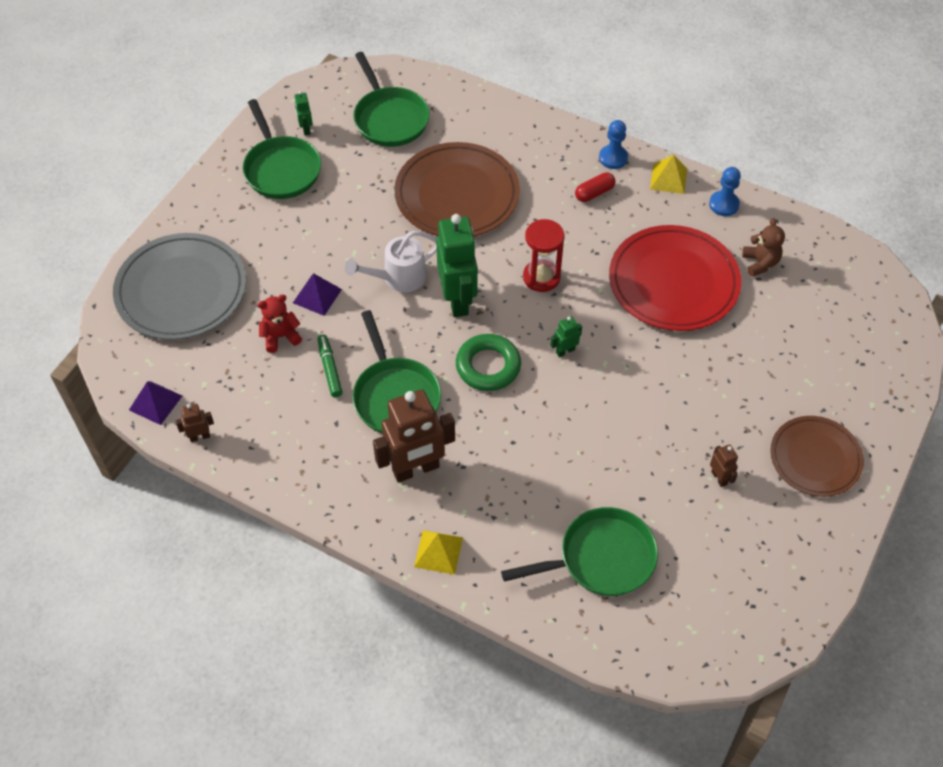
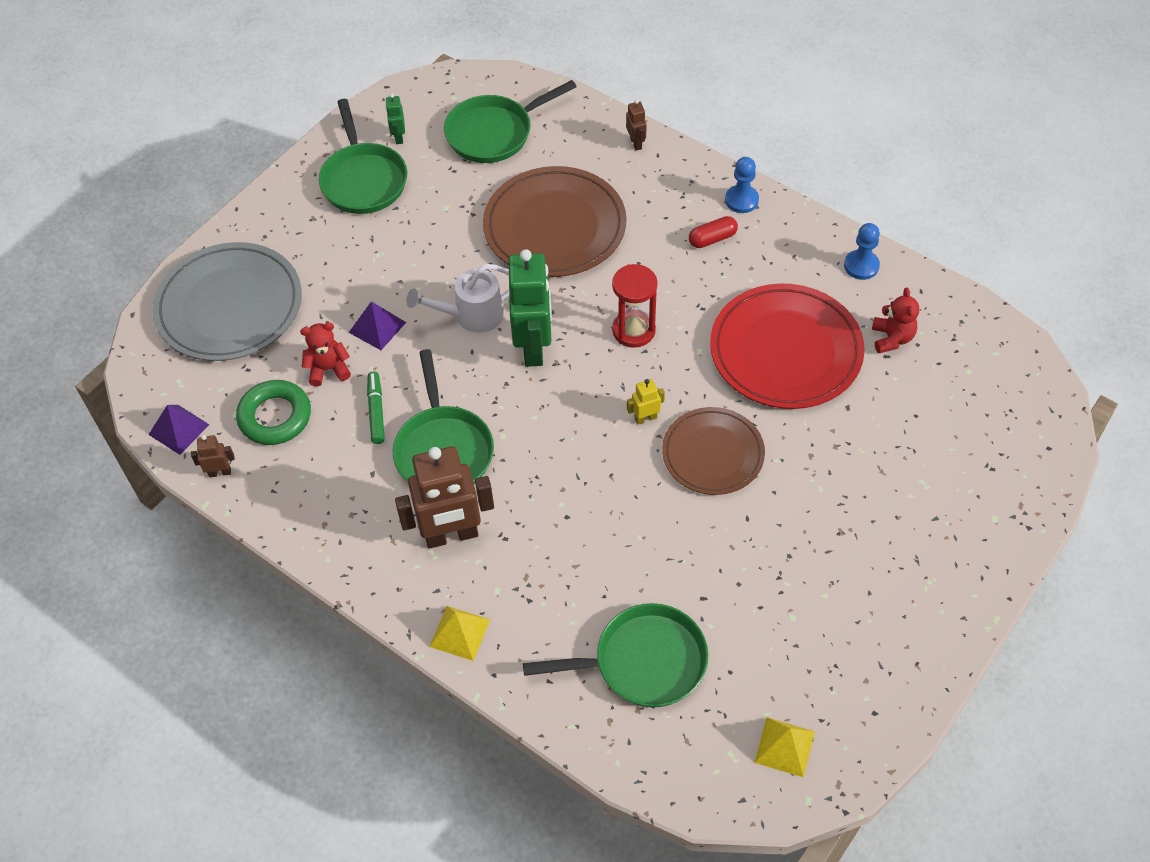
camera: 10 degrees right, 0 degrees up
(389, 118) = (494, 132): green pan -> green pan turned 75 degrees clockwise
(488, 366) = (554, 426): green ring -> green ring (275, 417)
(565, 351) = (645, 418): green robot -> yellow robot
(668, 179) = (802, 230): yellow pyramid -> yellow pyramid (784, 747)
(719, 478) = (798, 584): brown robot -> brown robot (636, 143)
(760, 263) = (892, 338): brown teddy bear -> red teddy bear
(815, 458) = (915, 574): brown plate -> brown plate (713, 454)

